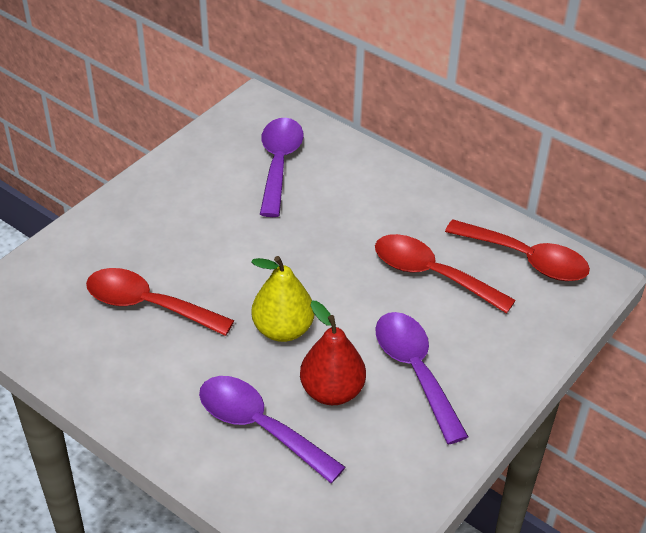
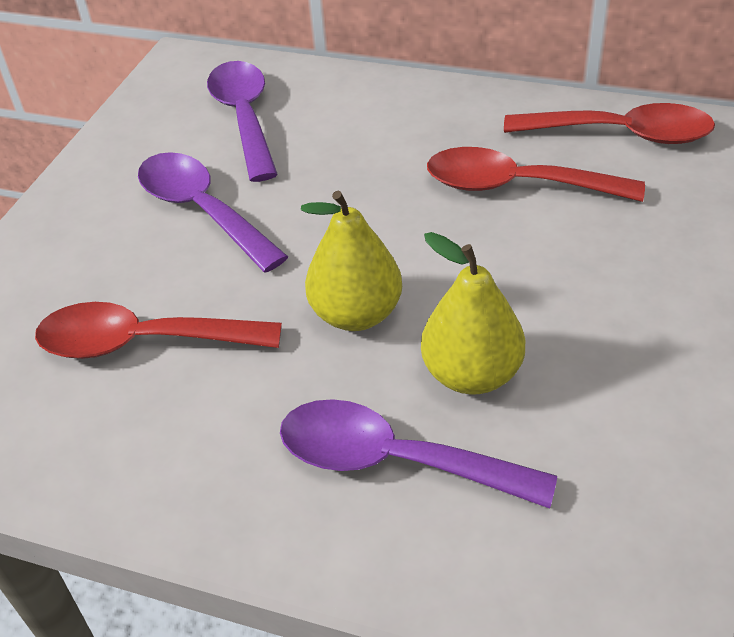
camera: 15 degrees left, 0 degrees up
(332, 391) = (472, 374): red pear -> yellow pear
(415, 371) = (569, 309): purple spoon -> purple spoon (202, 210)

